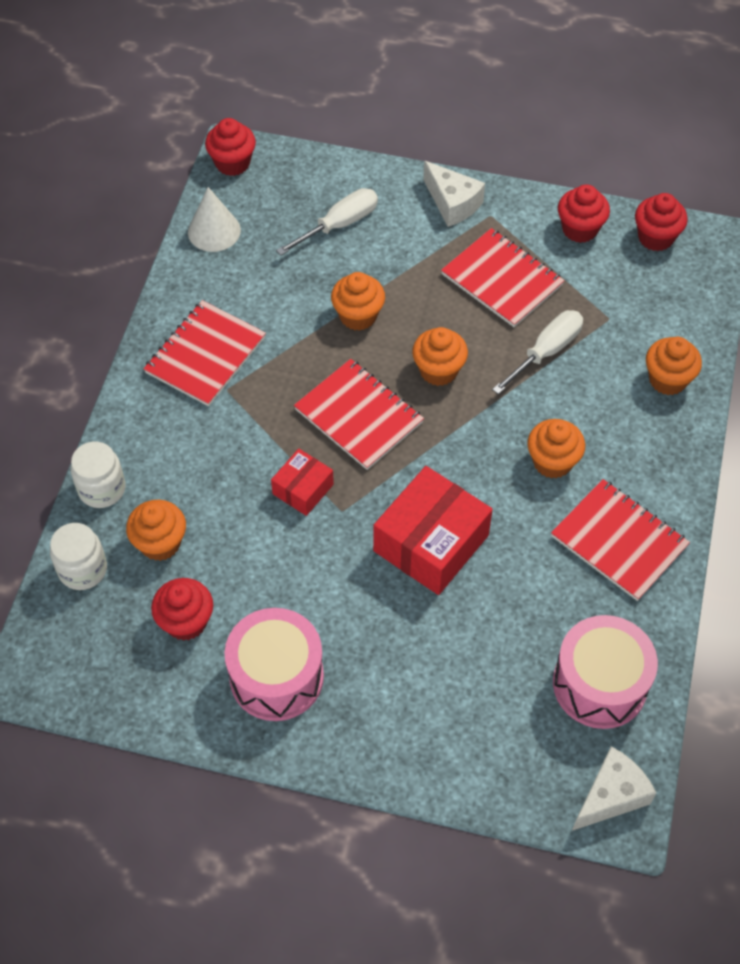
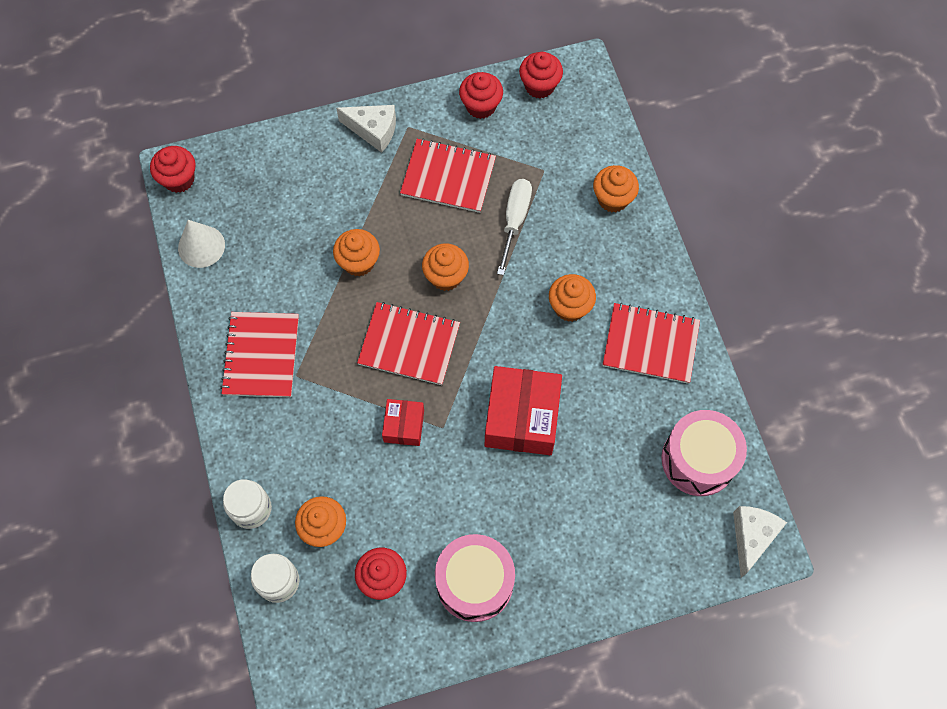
camera: 30 degrees left, 10 degrees up
(339, 225) = (297, 192): white screwdriver -> none

